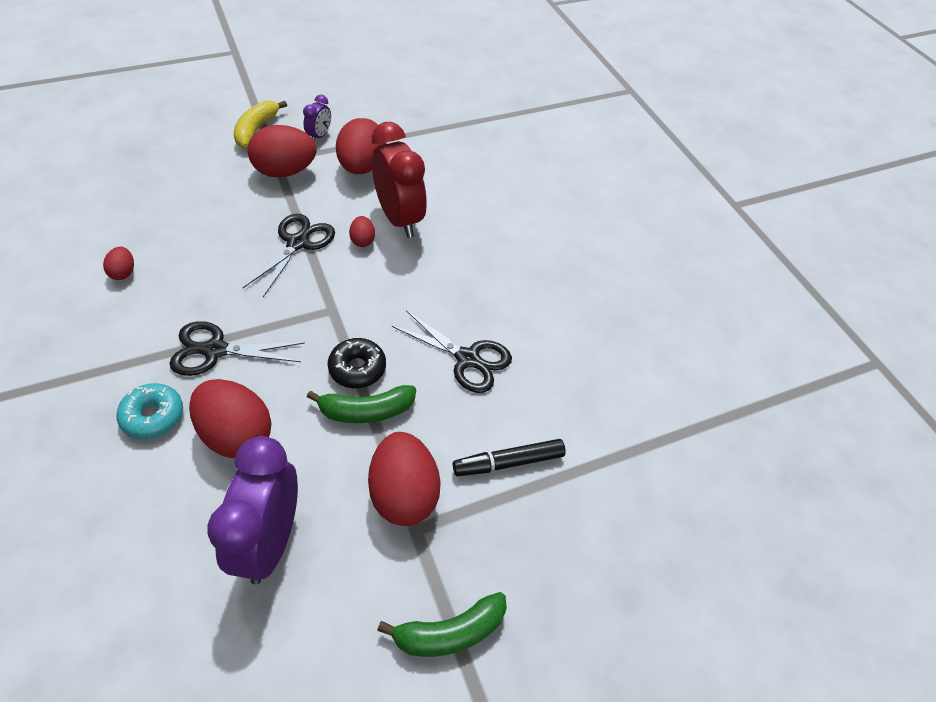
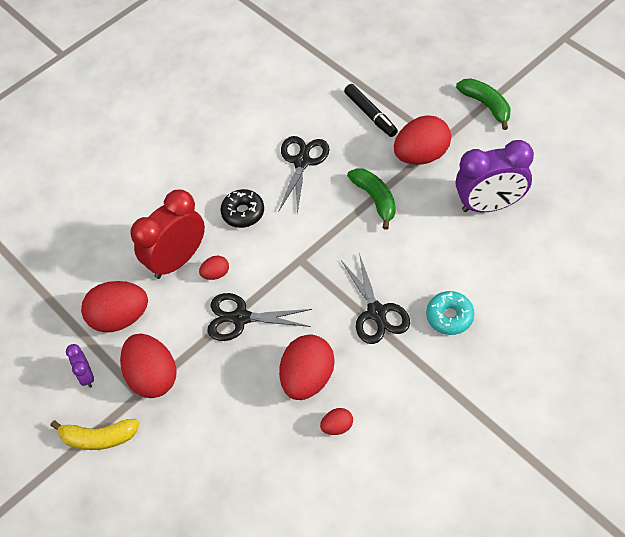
camera: 100 degrees left, 5 degrees up
(236, 435) = (434, 260): red egg -> red egg (308, 378)
(319, 136) = (86, 376): purple clock -> purple clock turned 120 degrees counterclockwise
(357, 368) = (344, 219): black donut -> black donut (243, 212)

